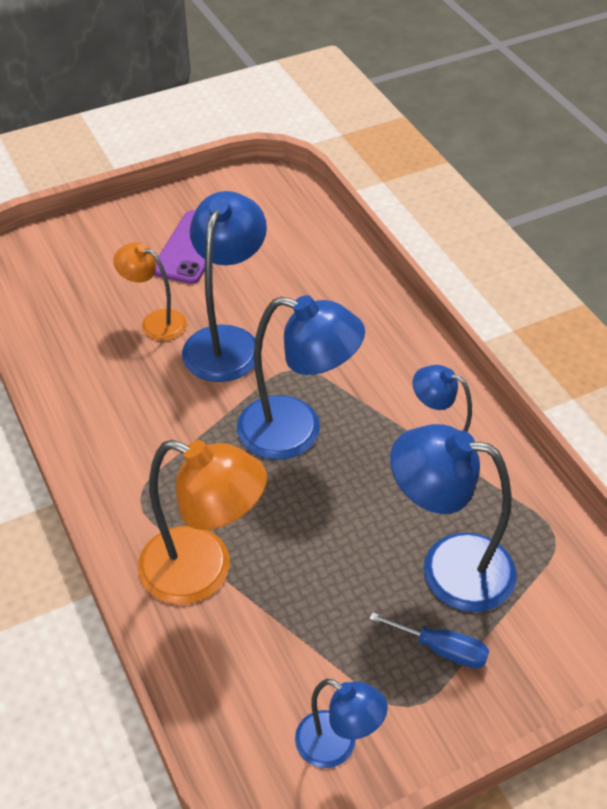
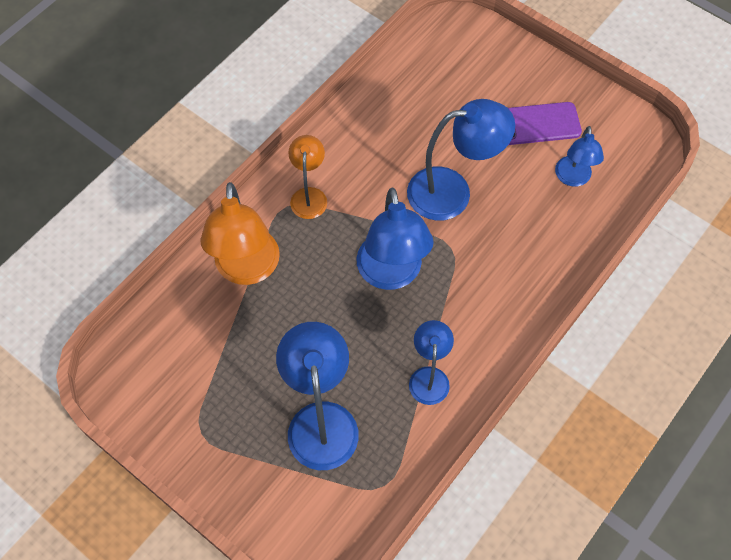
camera: 65 degrees right, 15 degrees up
(155, 322) = (445, 138): orange lamp -> orange lamp (309, 196)
(337, 746) = (156, 401): blue lamp -> blue lamp (573, 178)
(442, 649) = (252, 439): blue screwdriver -> none

